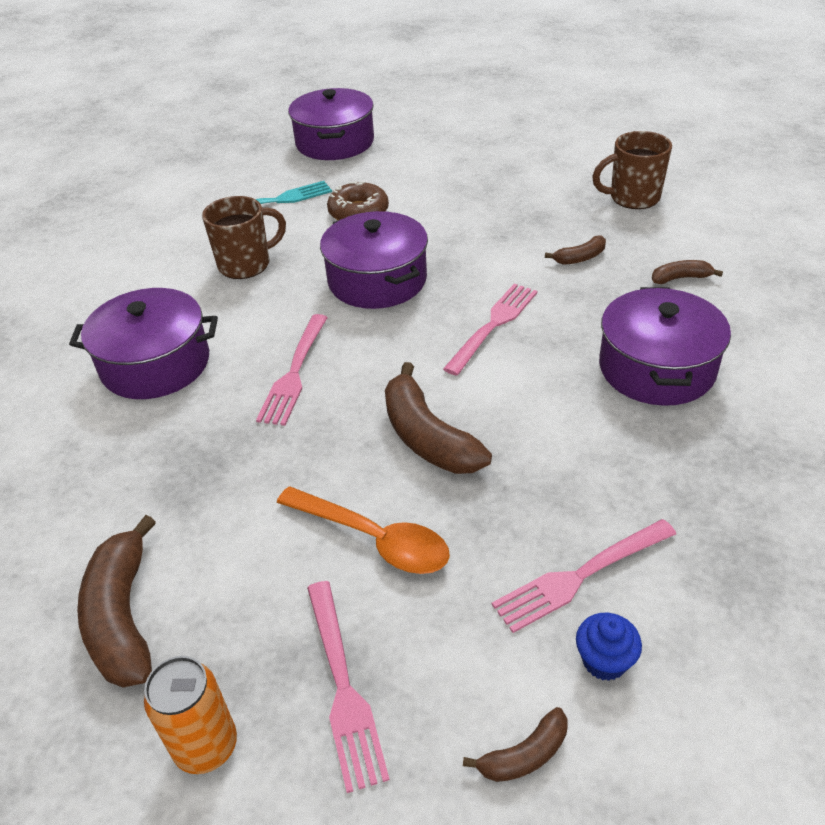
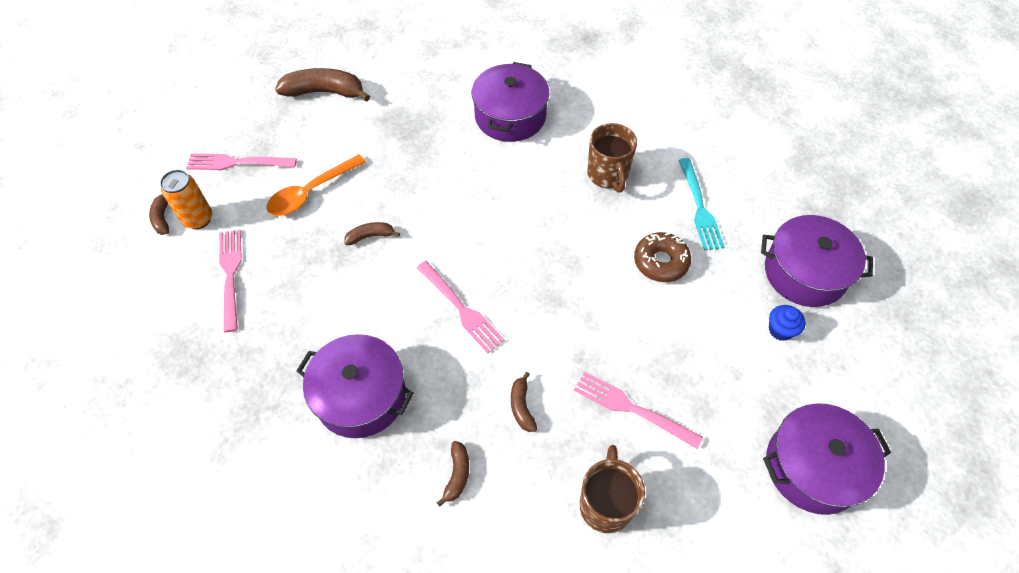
camera: 105 degrees right, 15 degrees up
(206, 746) = (242, 114): orange can -> orange can (198, 219)
(294, 372) = (466, 182): pink fork -> pink fork (632, 409)
(377, 280) = (551, 251): purple pot -> purple pot (813, 467)
(427, 437) = (370, 236): brown banana -> brown banana, size x0.51
(604, 661) = (181, 265): blue cupcake -> blue cupcake (780, 330)

